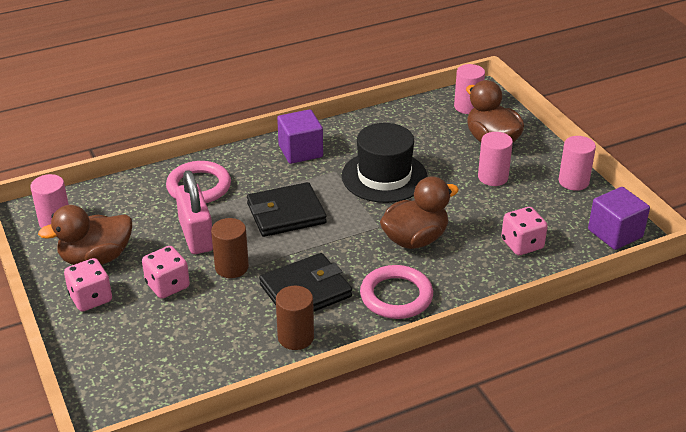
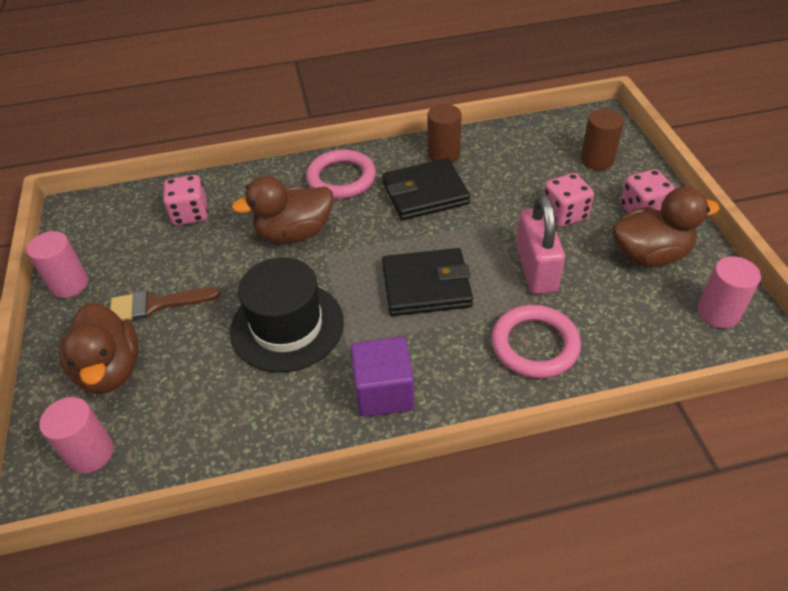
camera: 165 degrees left, 10 degrees up
(231, 267) = (496, 226): brown cylinder -> brown cylinder (597, 160)
(493, 177) = (156, 304): pink cylinder -> brown brush
(615, 233) = (90, 214): purple cube -> none

